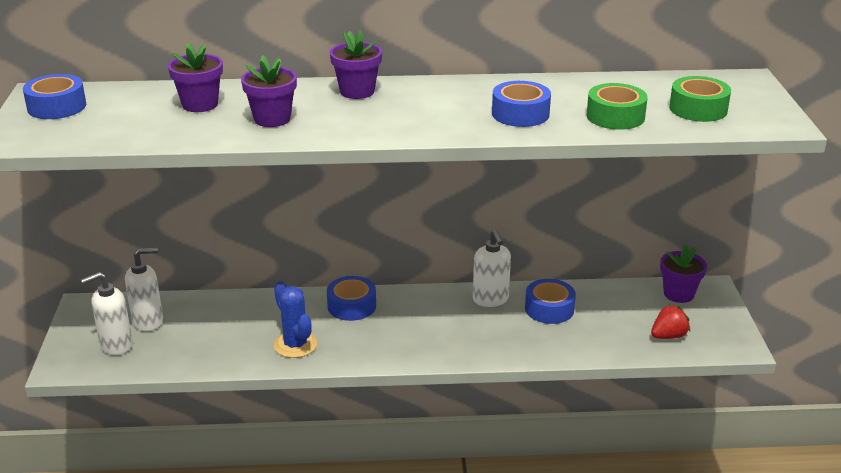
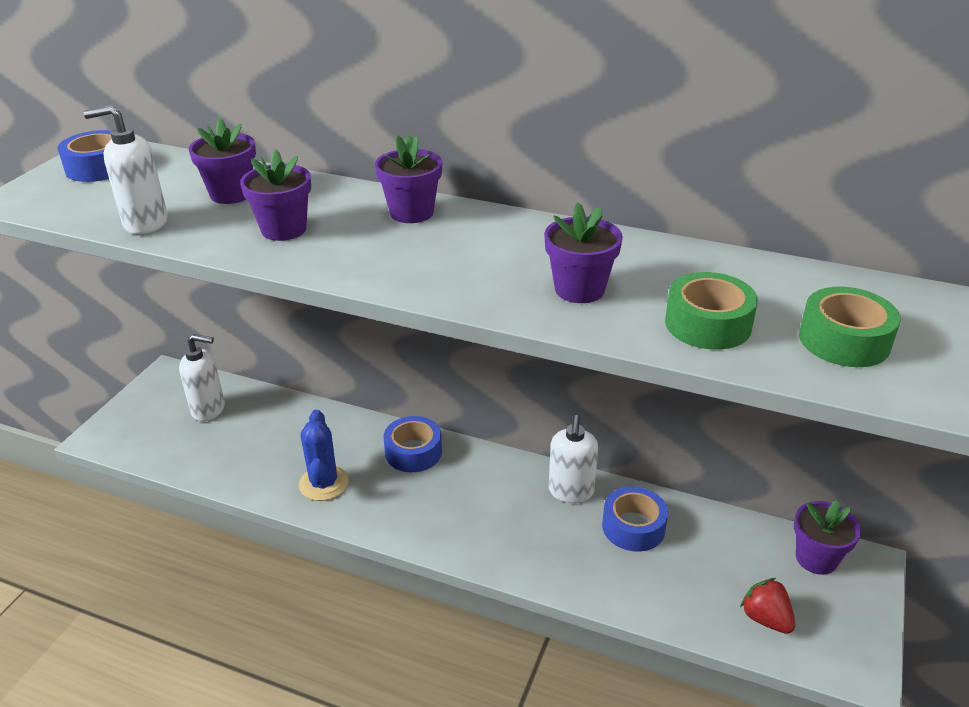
camera: 25 degrees right, 5 degrees up
(116, 345) = (161, 428): white soap dispenser -> white soap dispenser (145, 223)
(520, 114) = (579, 289): blue tape -> purple flower pot
(668, 336) = (765, 619): red strawberry -> red strawberry turned 120 degrees counterclockwise

